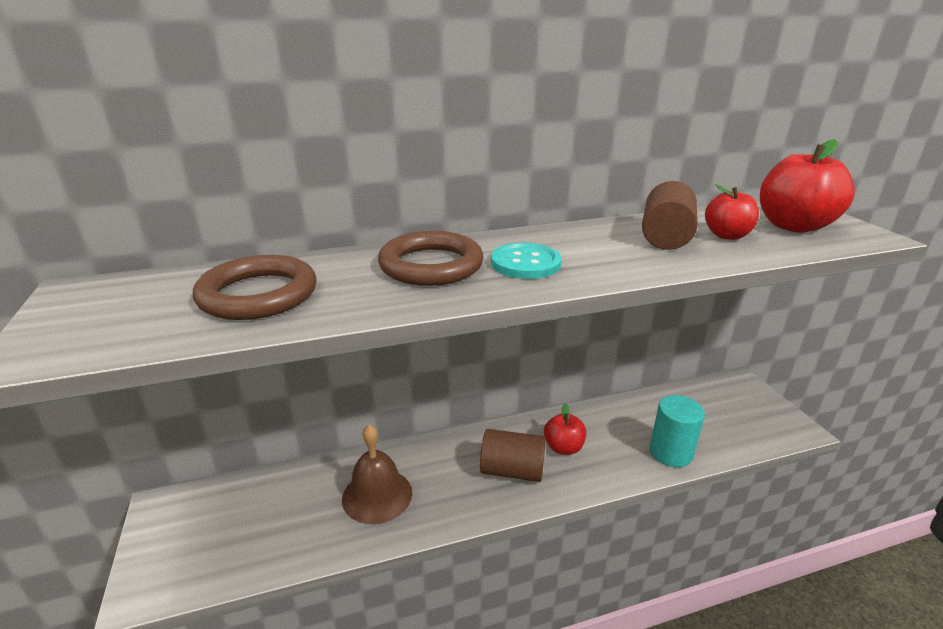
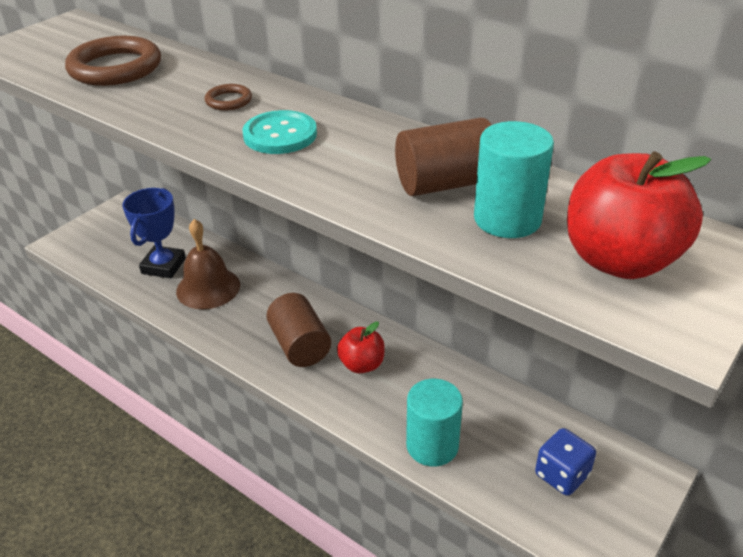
camera: 55 degrees right, 10 degrees up
(305, 514) = (163, 266): none -> blue trophy
(431, 265) = (229, 101): brown ring -> brown ring, size x0.47
(727, 235) = (507, 219): red apple -> turquoise cylinder
(727, 412) = (562, 475): none -> blue dice

